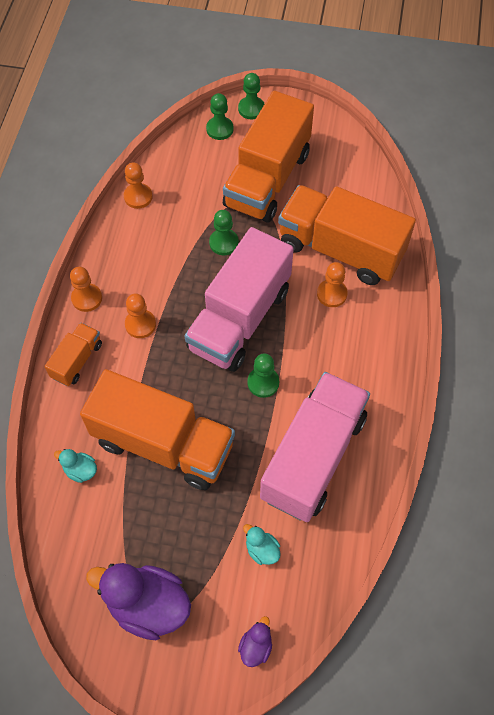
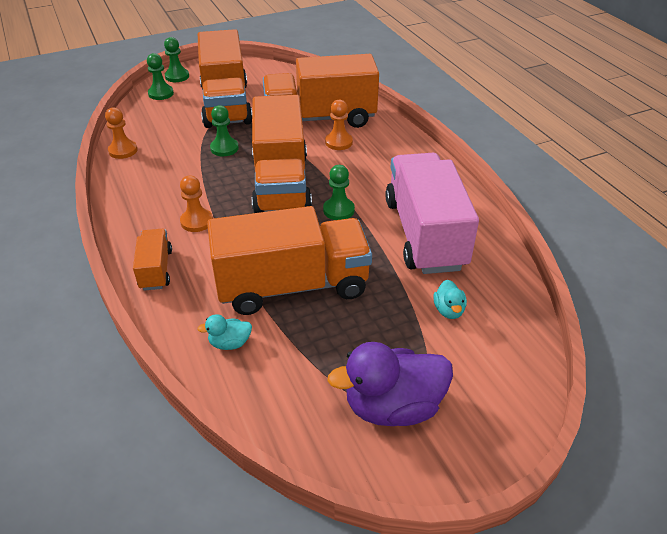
camera: 35 degrees left, 20 degrees down
(87, 298) = (129, 226): orange pawn -> none
(240, 319) = (281, 183): pink truck -> orange truck
(256, 646) = (516, 378): purple duck -> none
(262, 550) = (448, 310): turquoise duck -> turquoise duck turned 105 degrees counterclockwise

